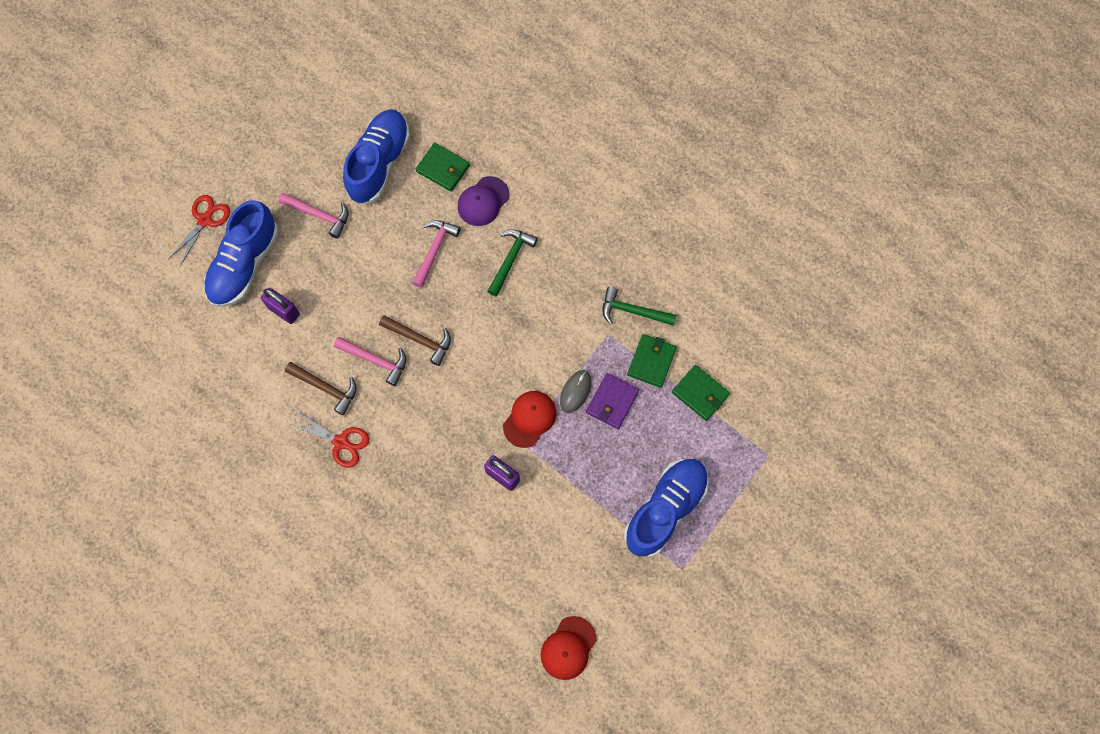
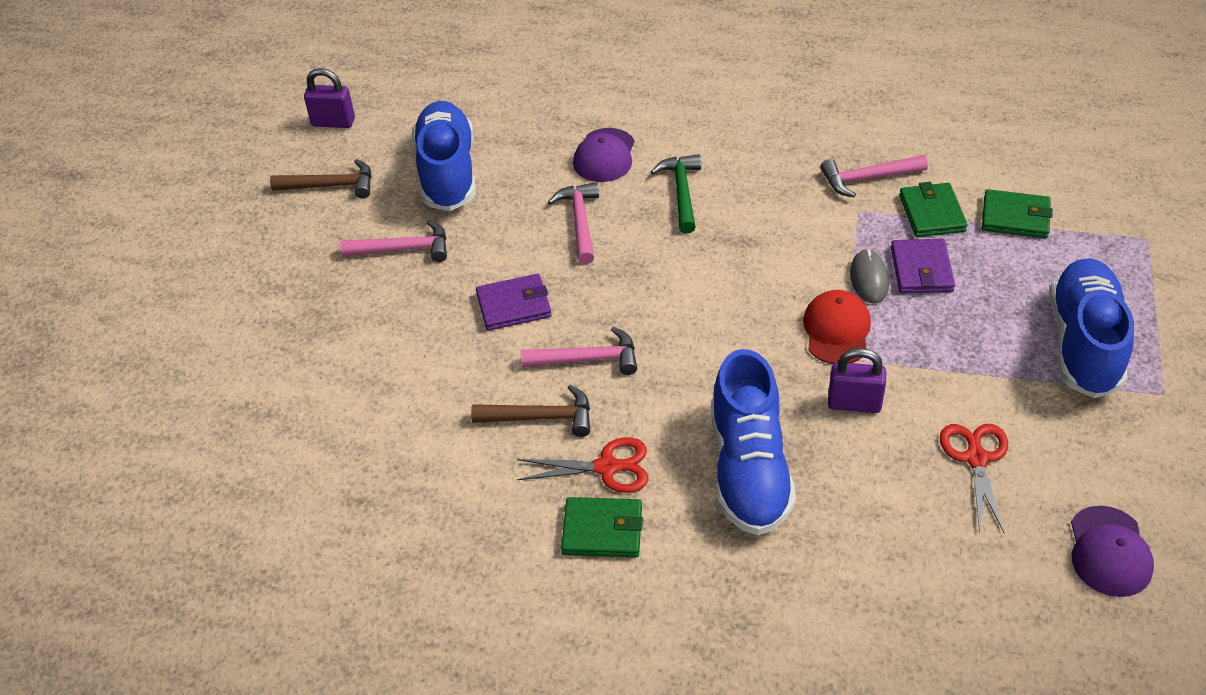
camera: 25 degrees left, 25 degrees down
(205, 220) = (246, 316): red scissors -> red scissors (976, 459)
(245, 264) = (334, 337): blue shoe -> blue shoe (749, 469)
(284, 311) = (423, 362): purple padlock -> purple padlock (333, 122)
(358, 296) = (514, 305): none -> purple wallet
(420, 340) = (631, 313): brown hammer -> brown hammer (331, 186)
(443, 168) = (531, 147): green wallet -> green wallet (602, 530)
(568, 648) = (1109, 551): red cap -> purple cap
(632, 311) = (867, 178): green hammer -> pink hammer

